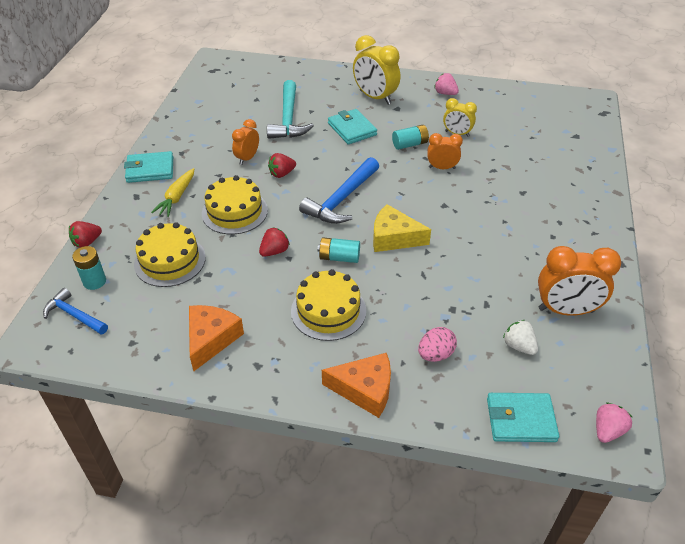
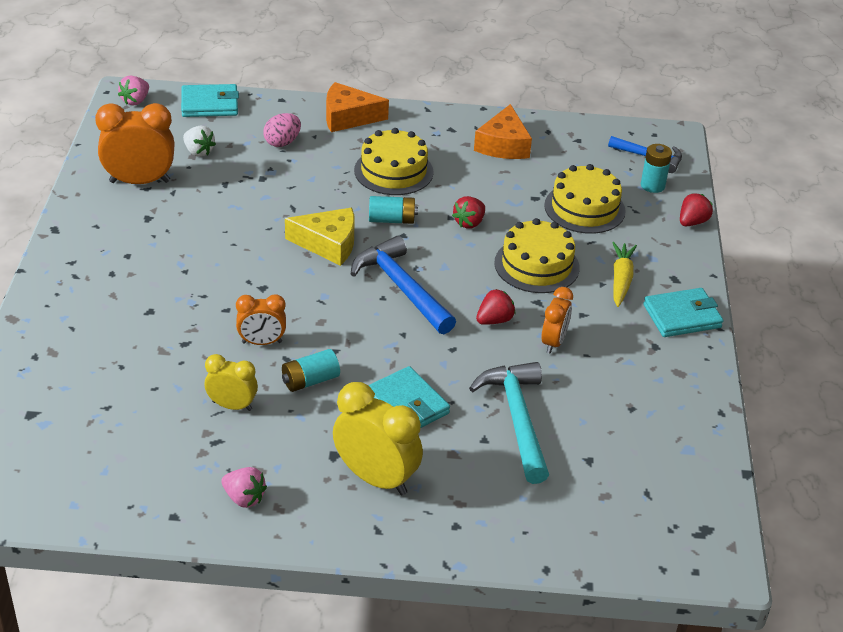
camera: 170 degrees right, 5 degrees down
(342, 199) = (401, 288): blue hammer -> blue hammer turned 60 degrees counterclockwise

